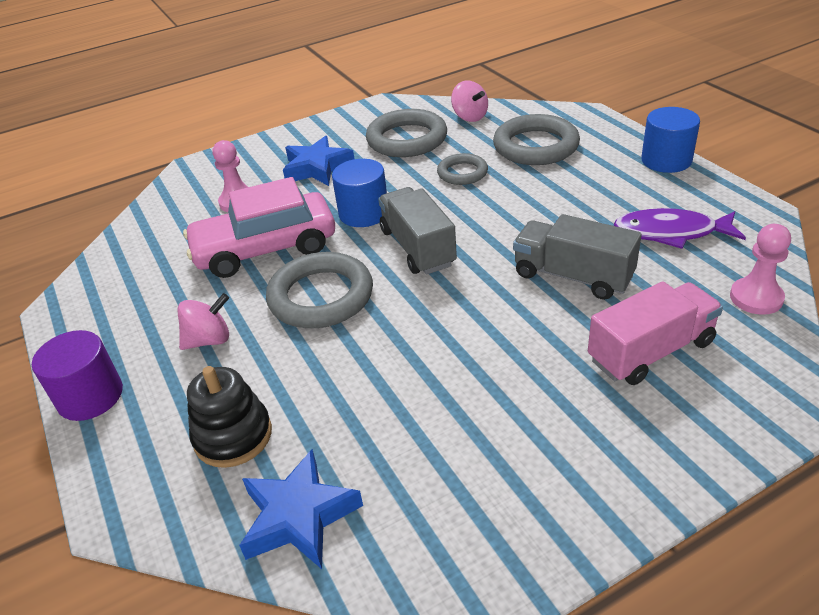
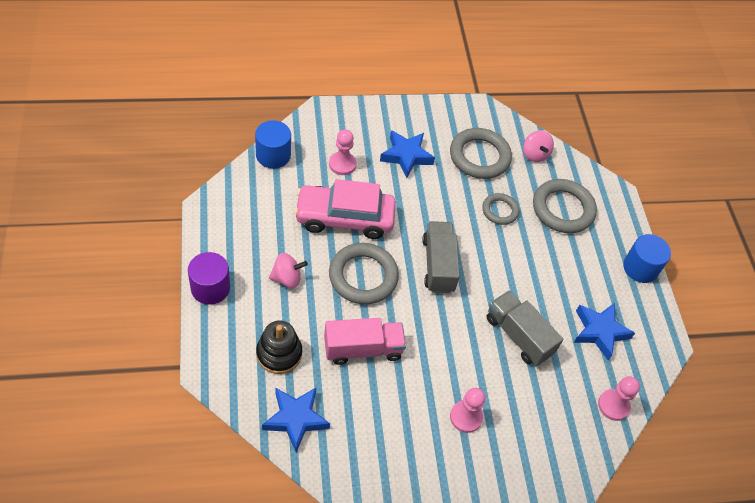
camera: 10 degrees right, 15 degrees up
(364, 213) = (418, 217): blue cylinder -> blue cylinder (273, 155)
(568, 396) = (466, 417): none -> pink pawn
(651, 351) = (528, 411): pink truck -> pink truck (363, 349)
(671, 232) = (599, 332): purple fish -> blue star

